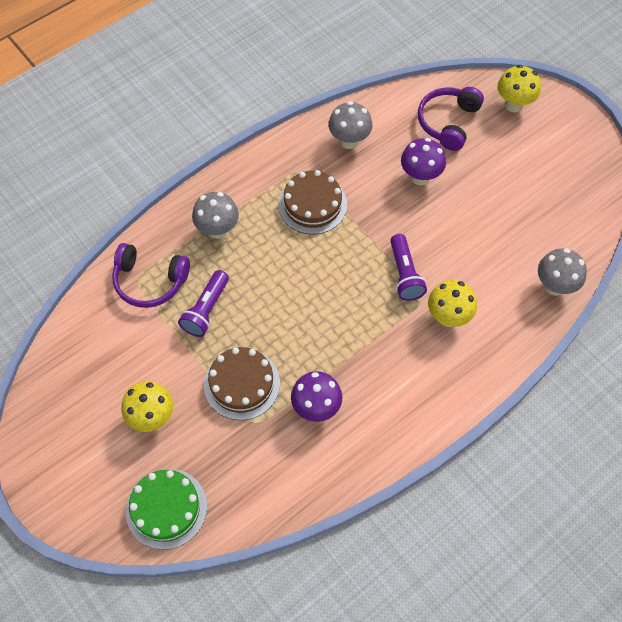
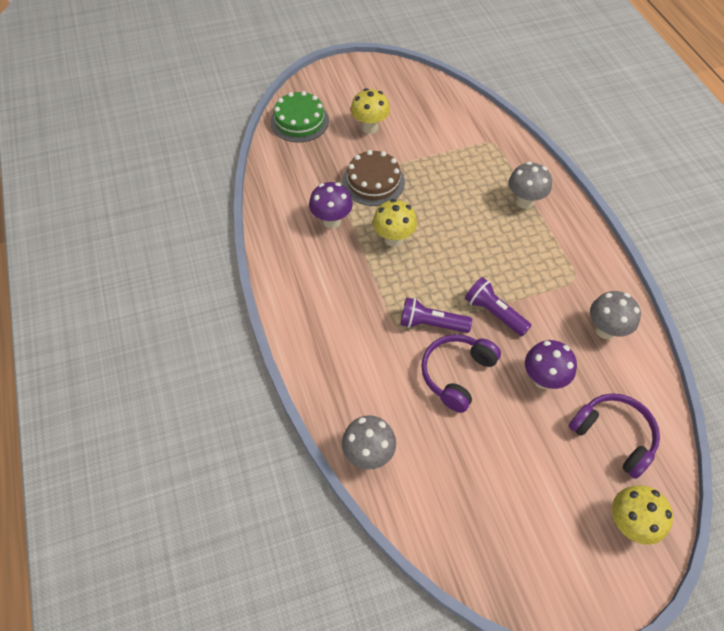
camera: 110 degrees right, 5 degrees down
(150, 281) = (487, 149): purple headphones -> purple headphones (457, 374)
(206, 310) = (448, 176): purple flashlight -> purple flashlight (494, 313)
(312, 204) = (533, 276): brown cake -> none
(448, 317) = (372, 343): yellow mushroom -> yellow mushroom (393, 239)

